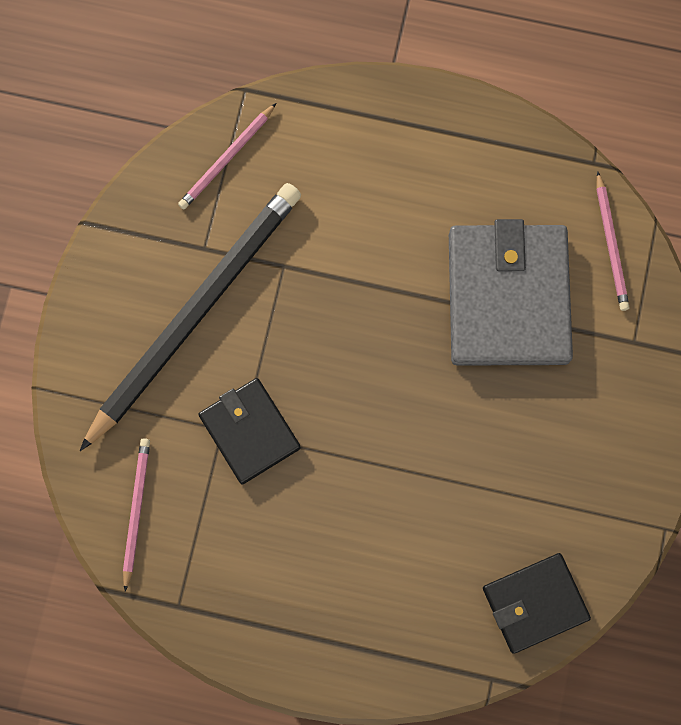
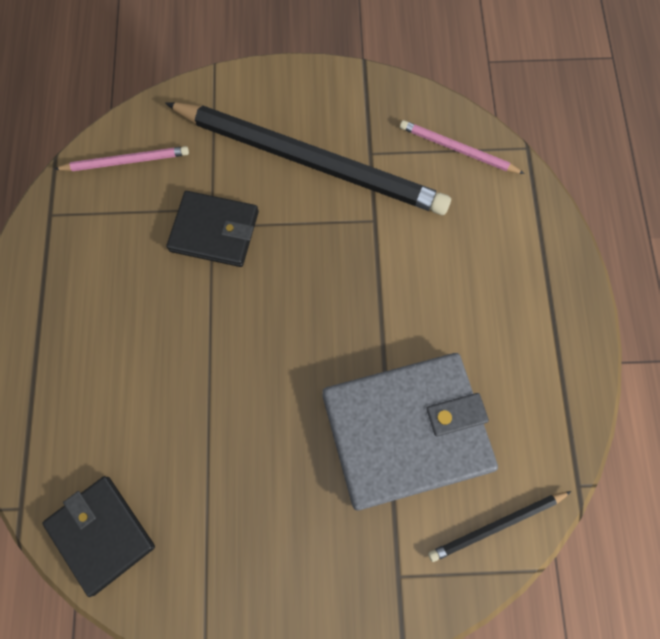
camera: 75 degrees right, 5 degrees down
(249, 432) = (214, 231): black wallet -> black wallet turned 60 degrees clockwise
(611, 244) = (497, 525): pink pencil -> black pencil

